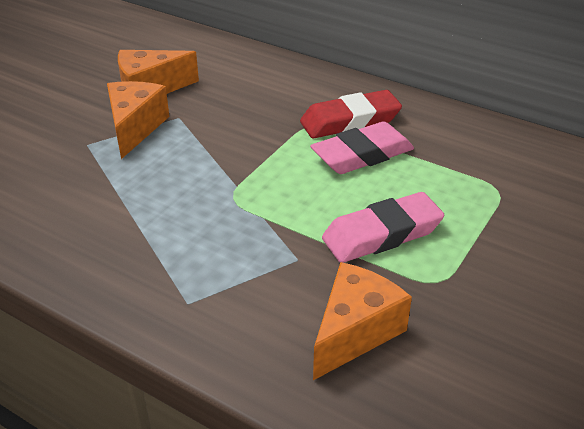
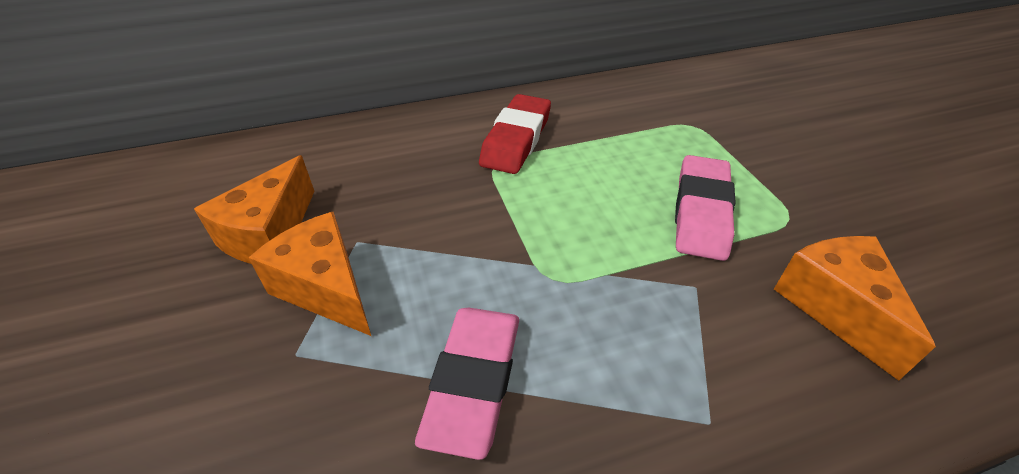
camera: 50 degrees left, 5 degrees up
(362, 155) = (574, 161): pink eraser -> pink eraser (473, 381)

